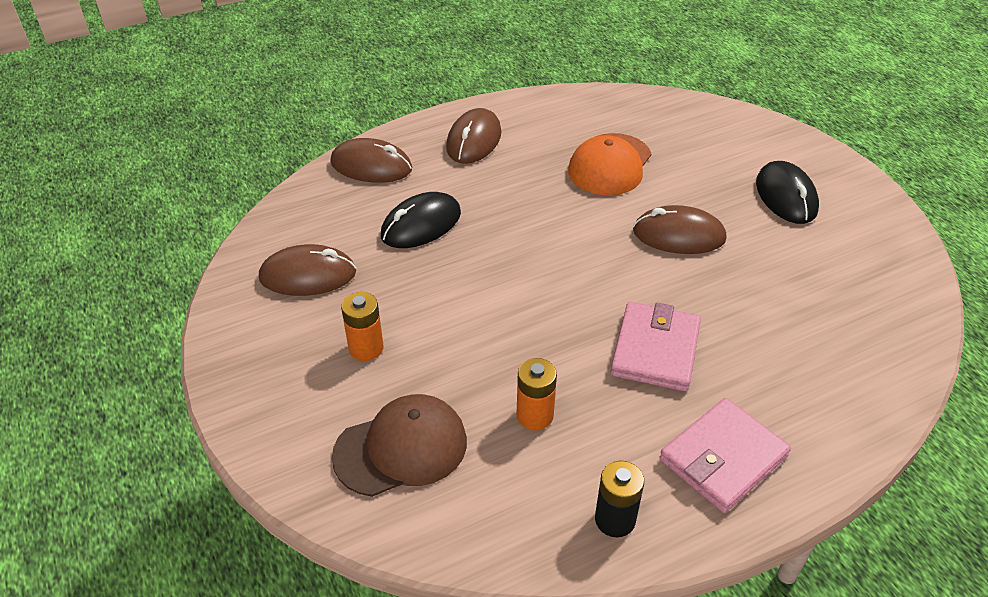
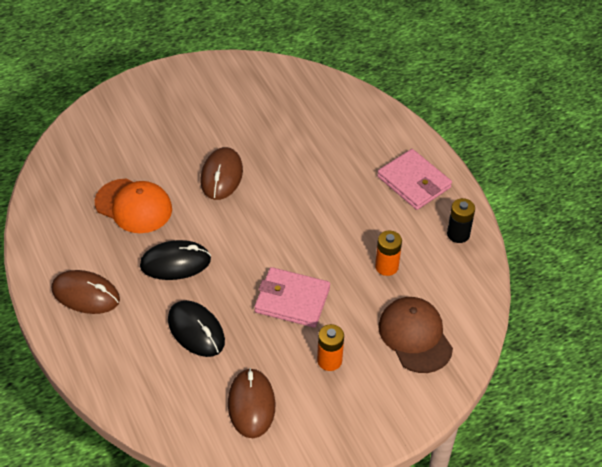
camera: 90 degrees left, 5 degrees up
(371, 166) = (112, 369): brown mouse -> none
(655, 350) = (331, 202): pink wallet -> pink wallet (292, 300)
(786, 196) = (184, 113): black mouse -> black mouse (175, 263)

